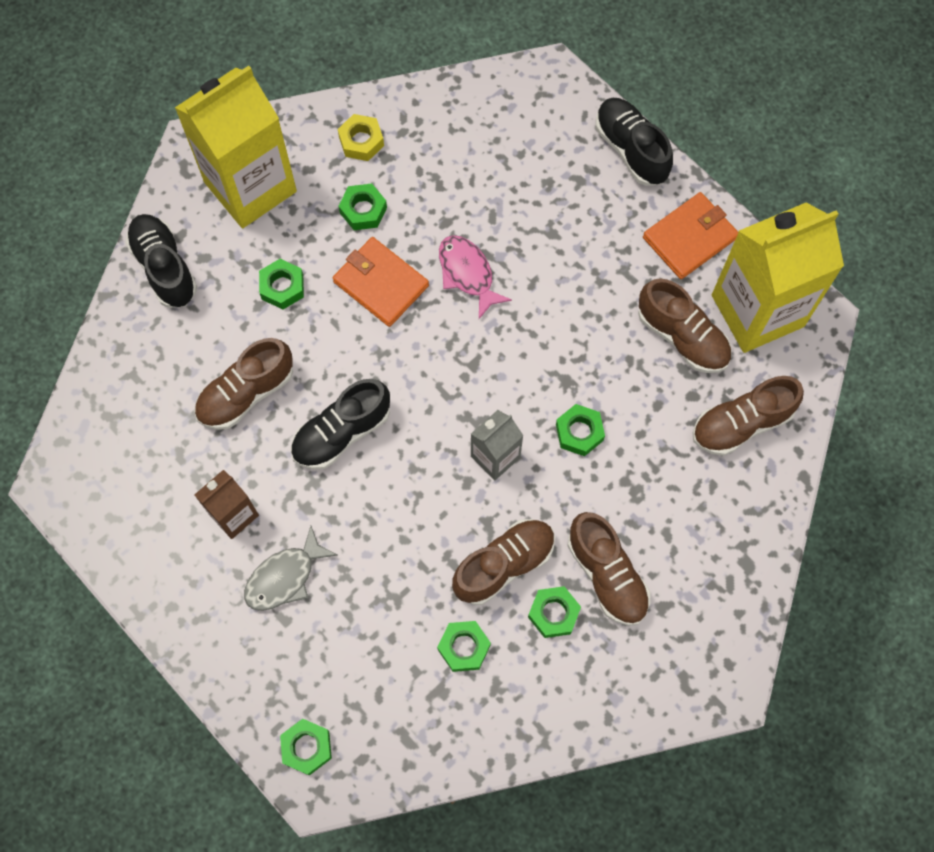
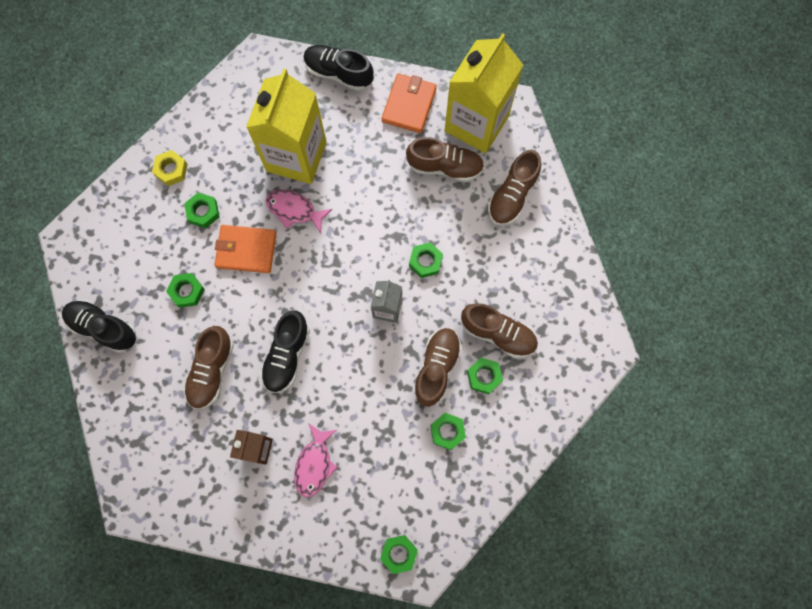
camera: 35 degrees left, 5 degrees up
(250, 187) = (121, 242): yellow carton -> yellow carton (296, 156)
(285, 577) = (314, 464): grey fish -> pink fish

